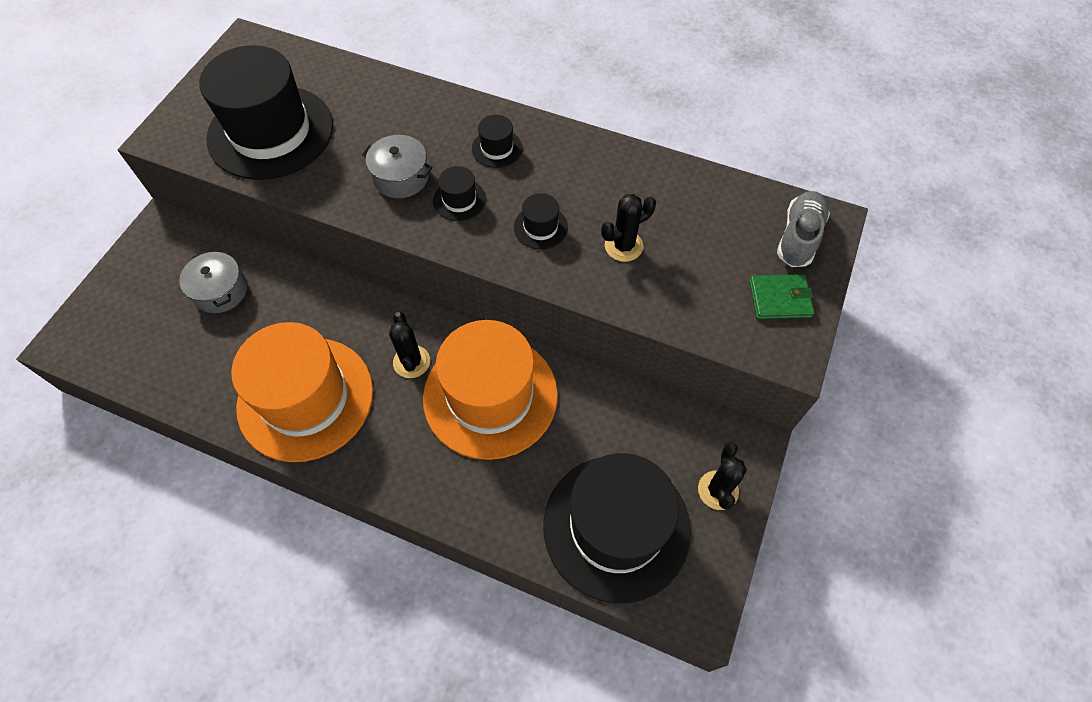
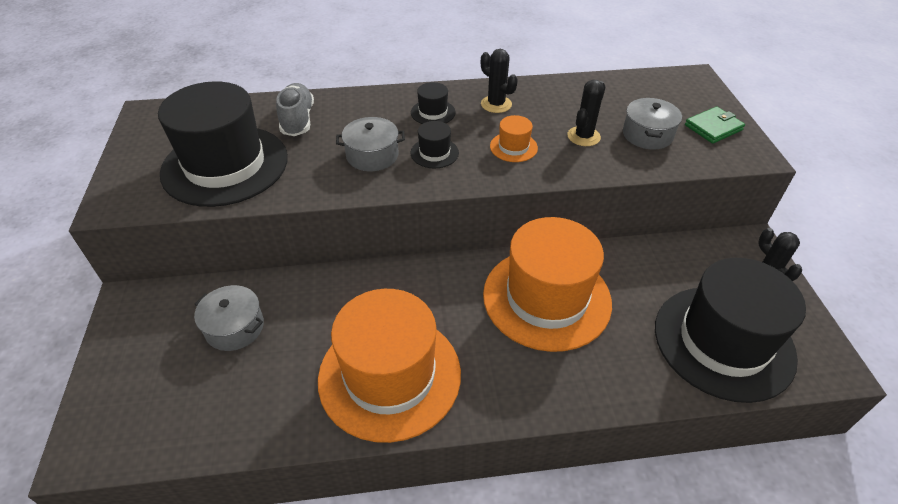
camera: 30 degrees left, 15 degrees down
(411, 362) = (461, 303): black cactus -> black cactus (496, 104)
(540, 227) = (513, 147): black hat -> orange hat
(694, 274) = (647, 135): none -> grey pot
(799, 237) = (687, 91): grey shoe -> grey shoe (297, 120)

